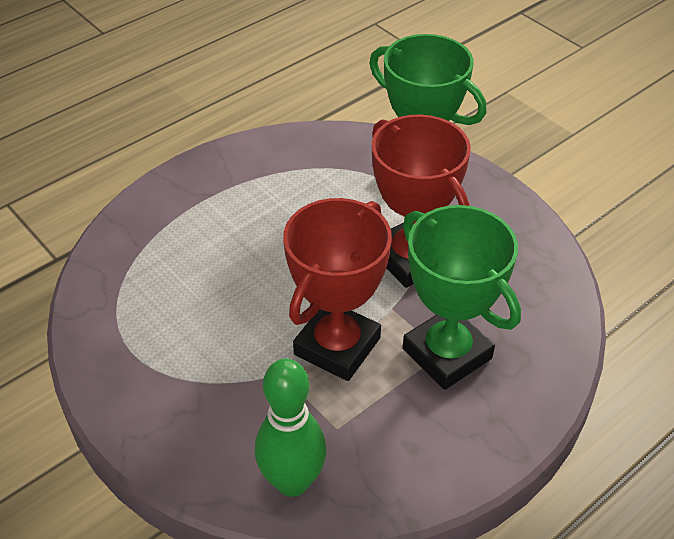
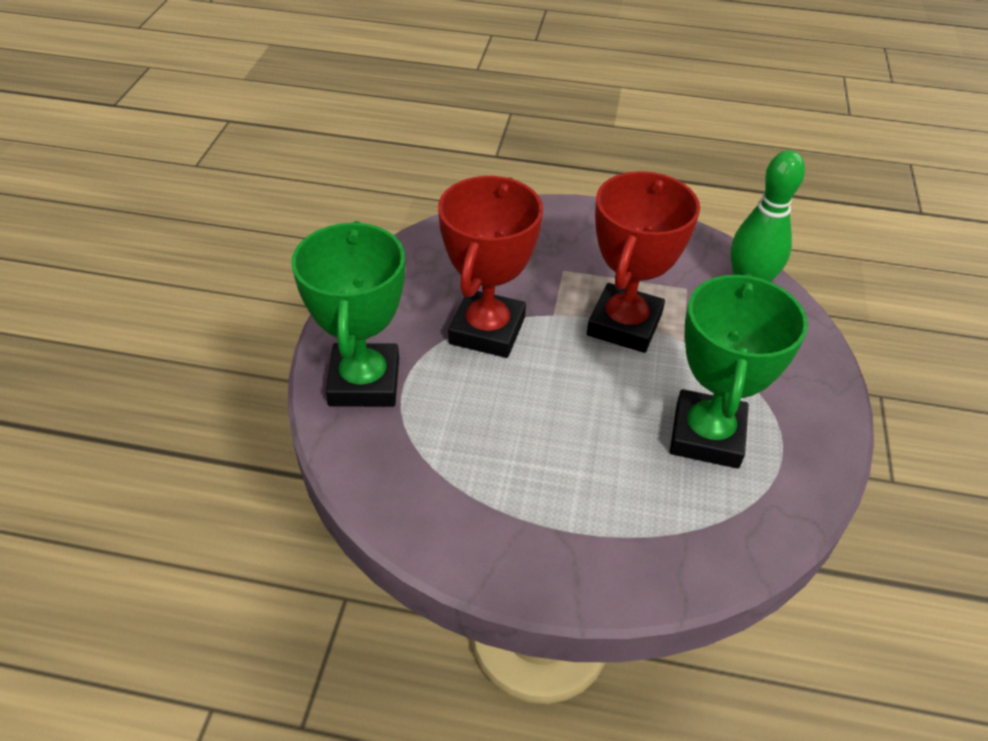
camera: 130 degrees left, 0 degrees up
(337, 346) = (624, 324): red trophy -> red trophy turned 60 degrees counterclockwise
(447, 353) = (562, 266): green trophy -> green trophy (707, 435)

